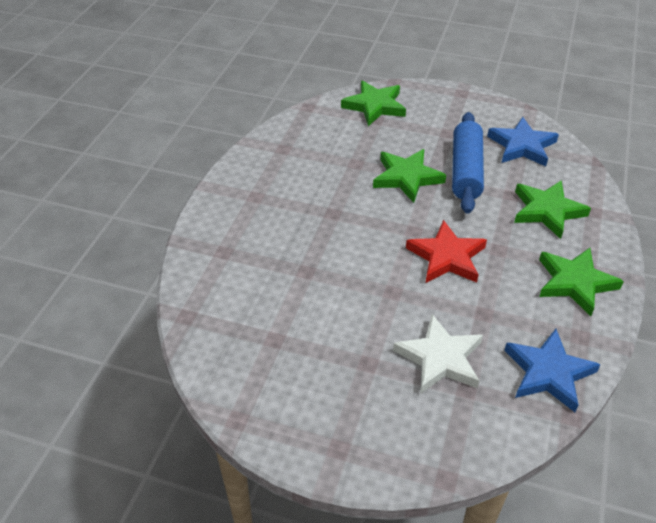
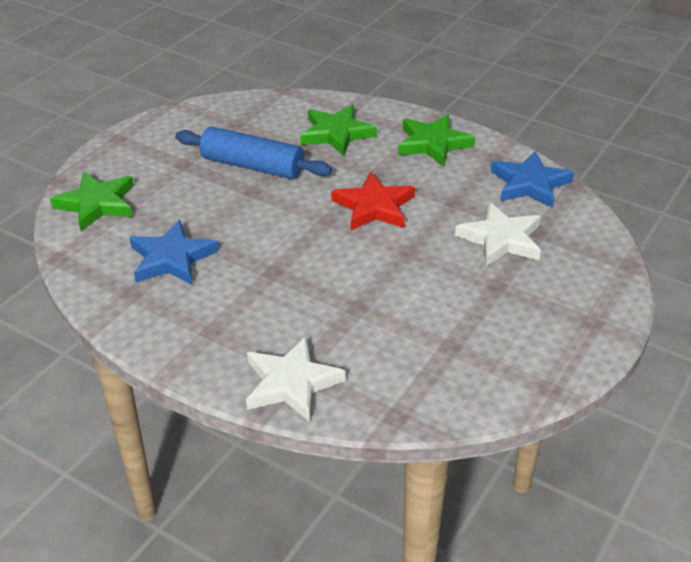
camera: 75 degrees left, 5 degrees down
(210, 250) = (291, 383): none -> white star
(407, 177) = (242, 207): green star -> none
(522, 146) = (234, 123): blue star -> blue star (171, 258)

